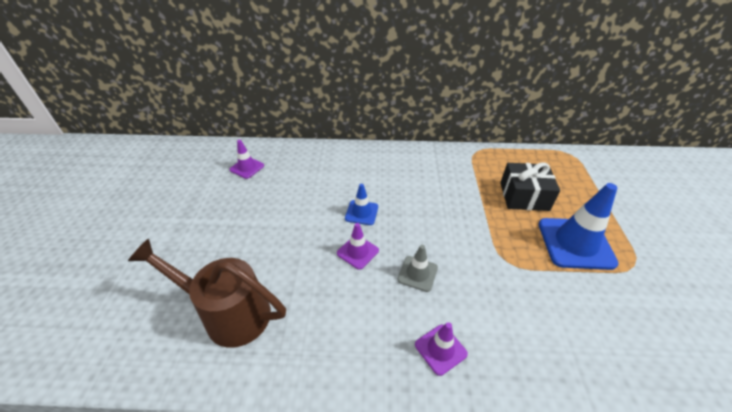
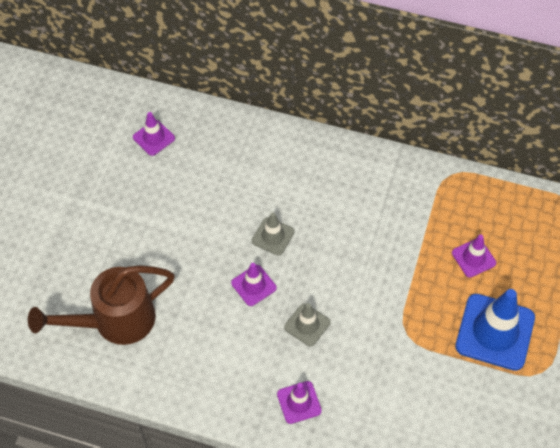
camera: 15 degrees right, 15 degrees up
(229, 313) = (115, 321): brown watering can -> brown watering can turned 60 degrees counterclockwise
(361, 212) = (273, 236): blue traffic cone -> grey traffic cone
(524, 196) = (473, 258): black gift -> purple traffic cone

